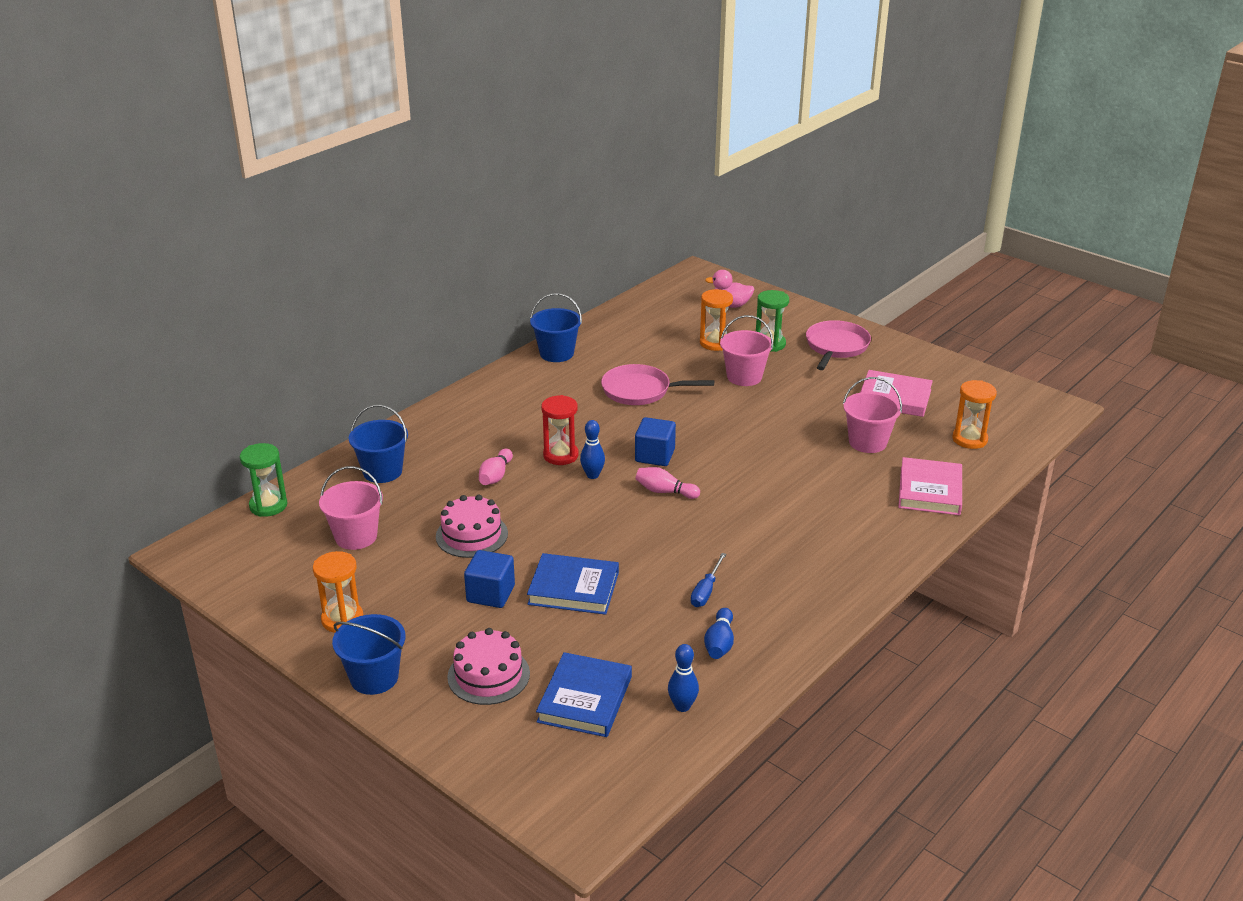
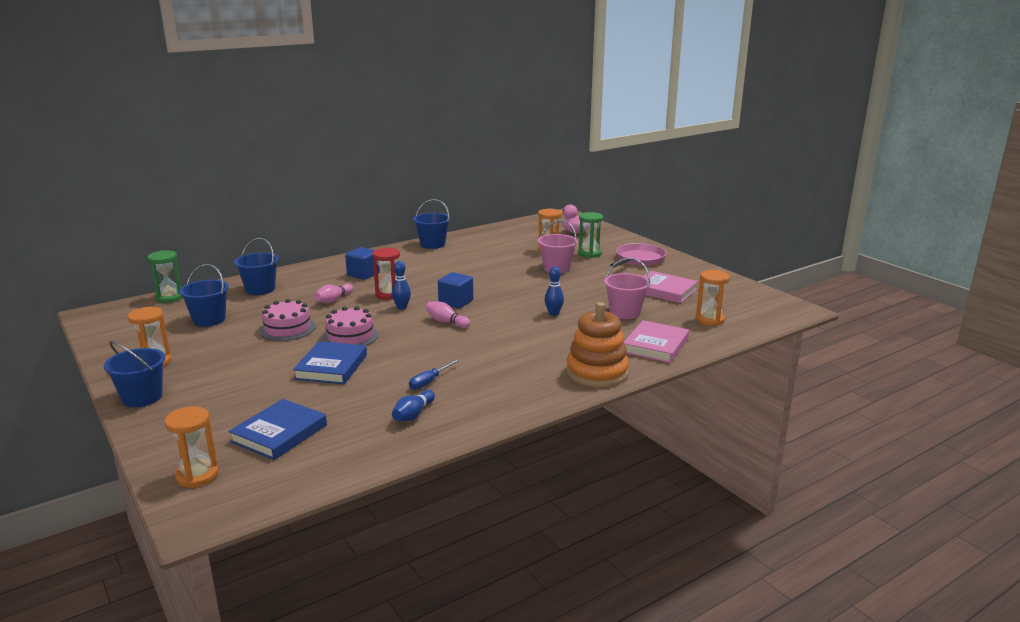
camera: 15 degrees right, 10 degrees down
(356, 536) = (209, 320): pink bucket -> blue bucket
(488, 675) = (223, 408): pink cake -> pink cake (350, 336)
(490, 594) = (269, 362): blue cube -> blue cube (363, 274)
(536, 776) = (197, 476): none -> orange hourglass
(573, 588) = (331, 367): blue book -> blue book turned 75 degrees clockwise
(640, 390) = (474, 268): pink pan -> none
(682, 706) = (350, 450): blue bowling pin -> blue bowling pin (553, 313)
(887, 544) = (597, 372): none -> orange stacking toy

